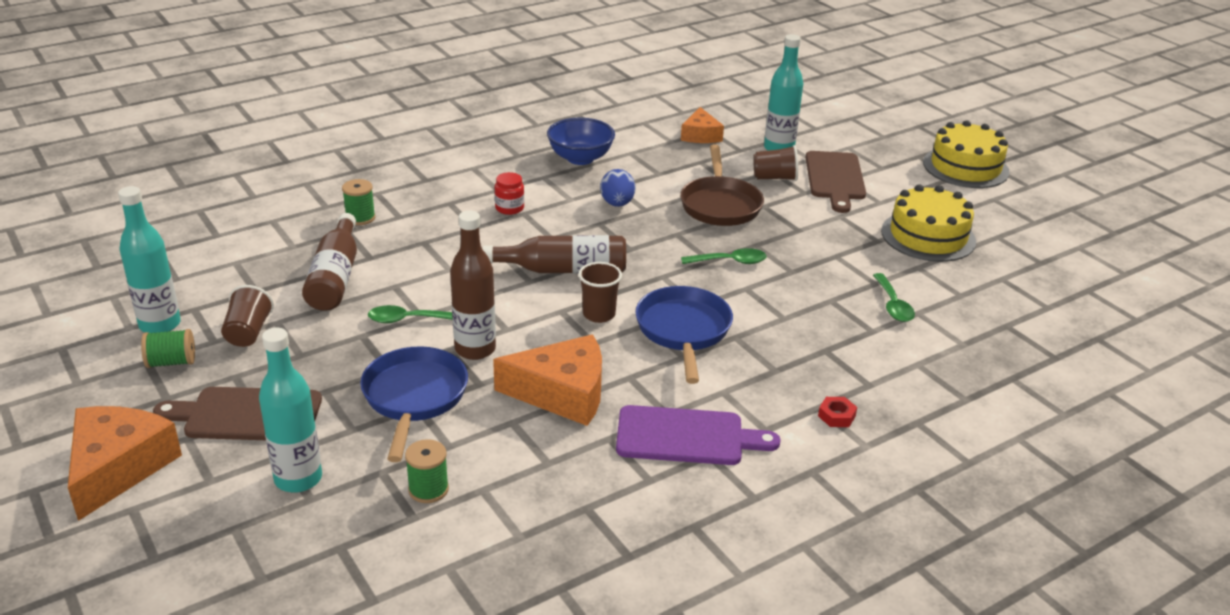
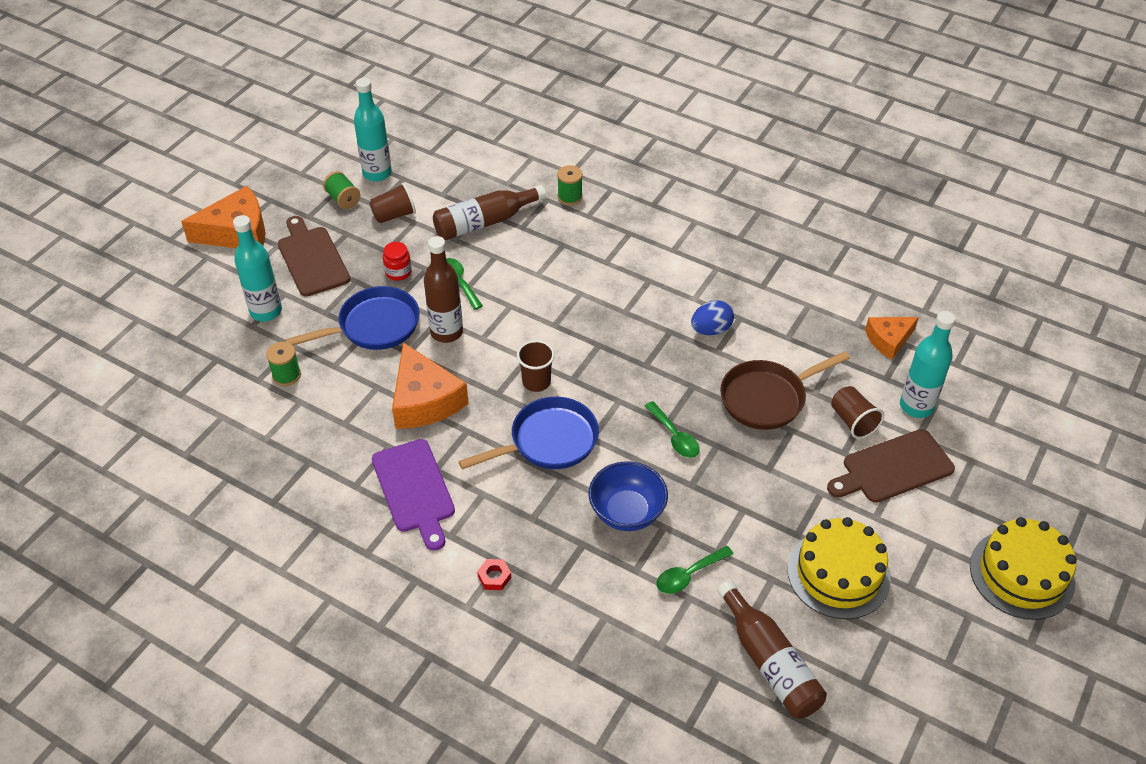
camera: 65 degrees right, 15 degrees up
(509, 208) = (649, 269): red jar -> red jar (398, 272)
(563, 270) = (583, 337): brown bottle -> brown bottle (769, 662)
(580, 158) = (768, 277): blue bowl -> blue bowl (627, 512)

